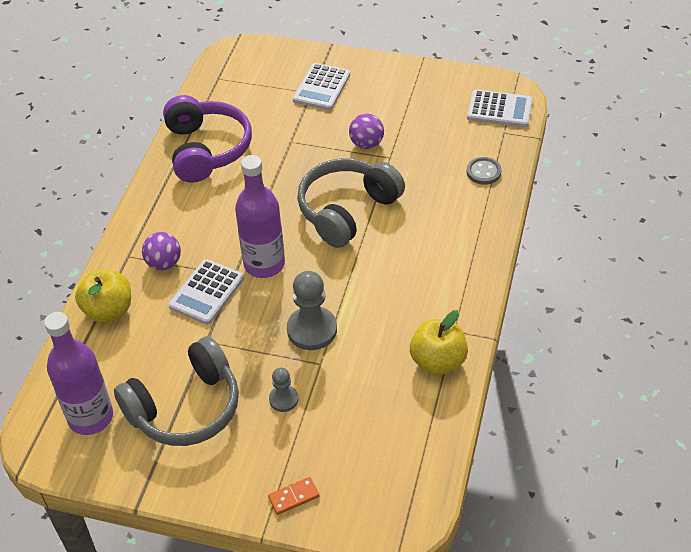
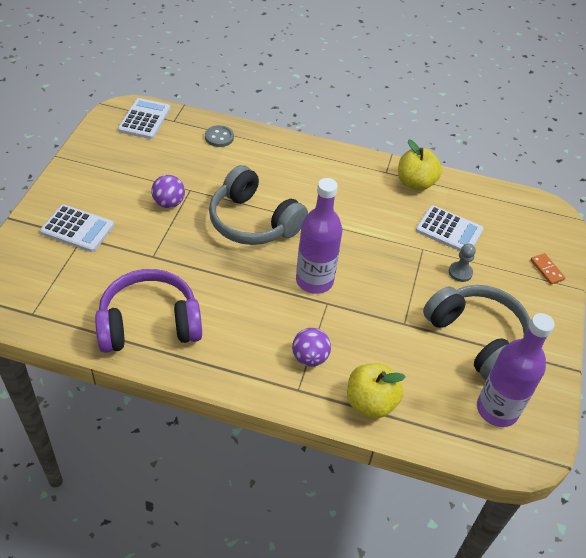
camera: 95 degrees left, 0 degrees up
(207, 292) = (347, 323): white calculator -> white calculator (449, 230)
(312, 330) = (388, 252): grey pawn -> none

